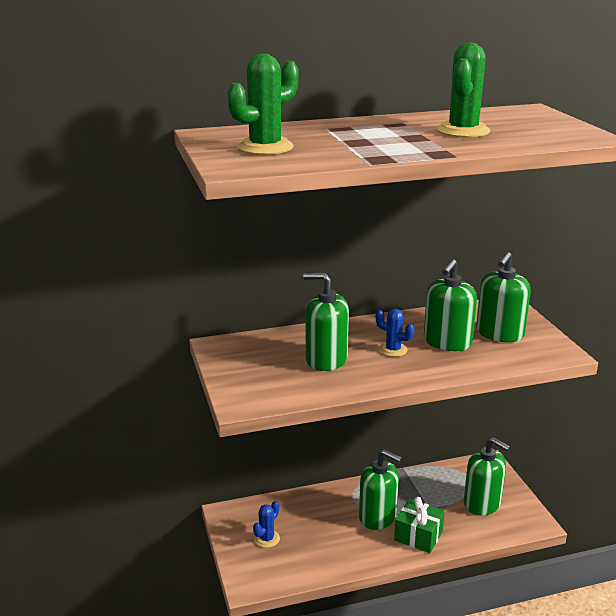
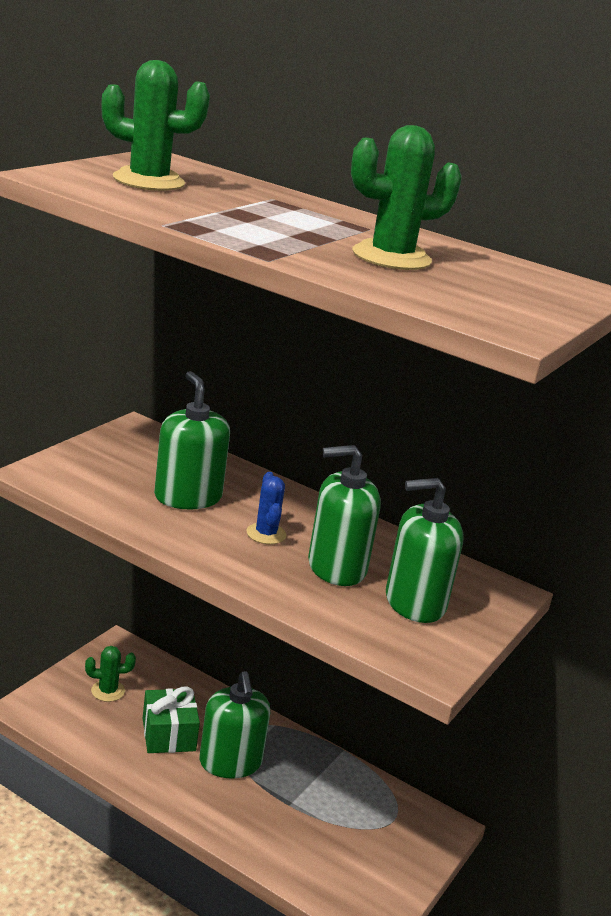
camera: 45 degrees right, 0 degrees up
(267, 539) = (108, 691): blue cactus -> green cactus
(418, 536) = (231, 811): green gift -> green gift (168, 734)
(482, 503) = (355, 849): green soap dispenser -> none

